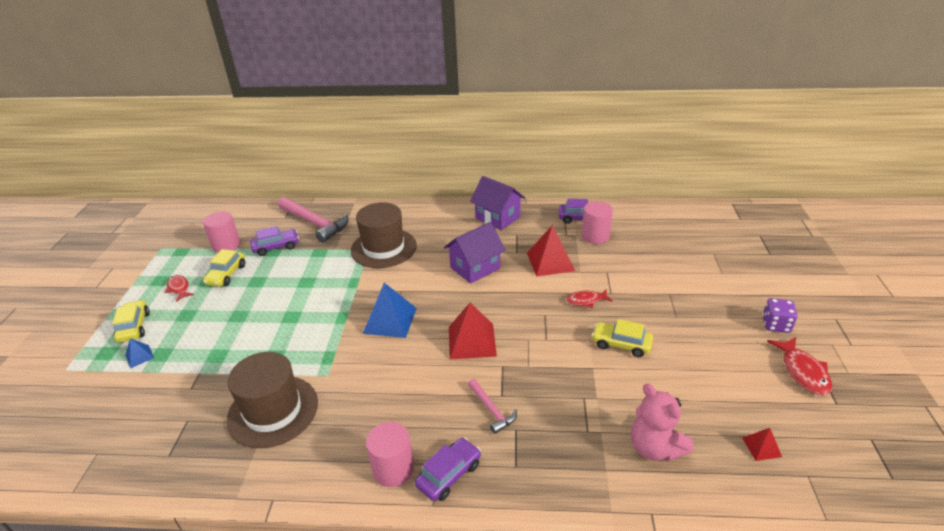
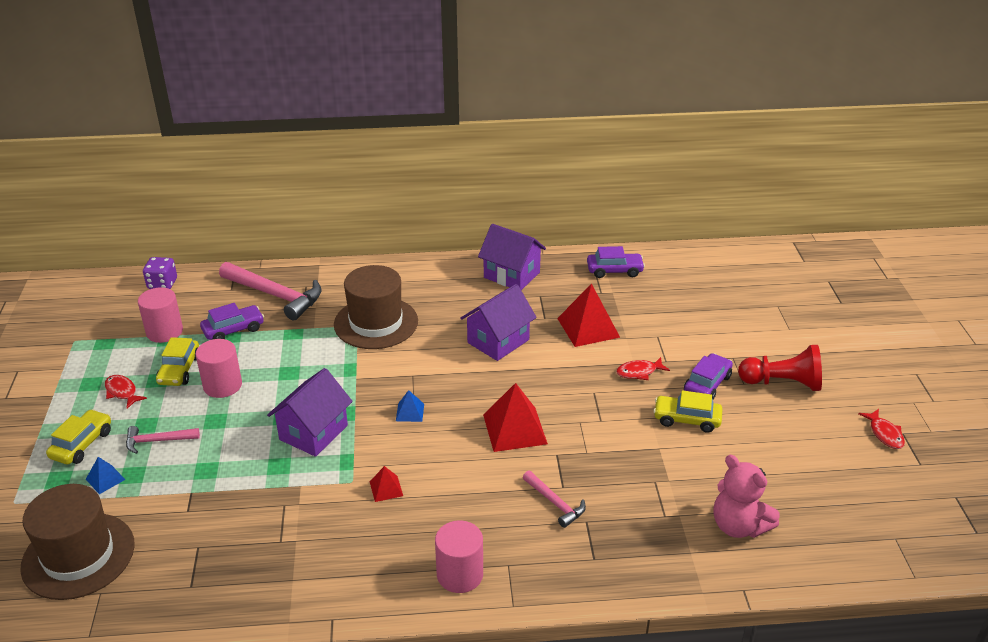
camera: 10 degrees left, 0 degrees up
(134, 327) = (82, 444): yellow car -> yellow car turned 45 degrees clockwise
(190, 329) = (158, 441): none -> pink hammer
(273, 411) = (299, 527): brown hat -> brown hat (78, 555)
(309, 331) = (313, 432): none -> purple house
(390, 320) = (410, 412): blue pyramid -> blue pyramid, size x0.50
(449, 475) = (523, 574): purple car -> purple car (707, 384)
(595, 236) = (636, 292): pink cylinder -> pink cylinder (222, 385)
(711, 318) = (782, 383): none -> red pawn
(761, 447) = (847, 515): red pyramid -> red pyramid (386, 488)
(775, 325) = (853, 385): purple dice -> purple dice (162, 284)
(803, 371) = (884, 434): red fish -> red fish, size x0.66

